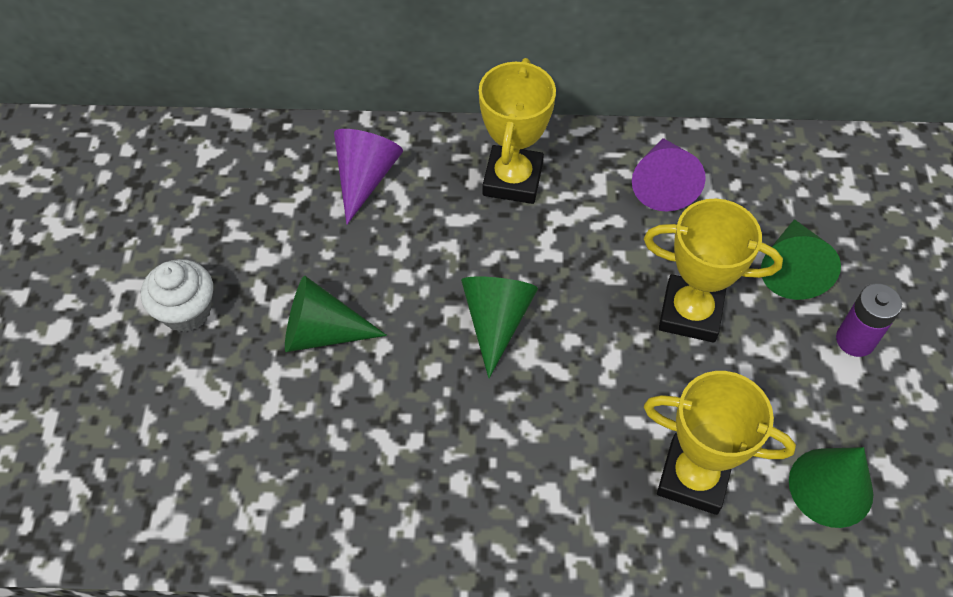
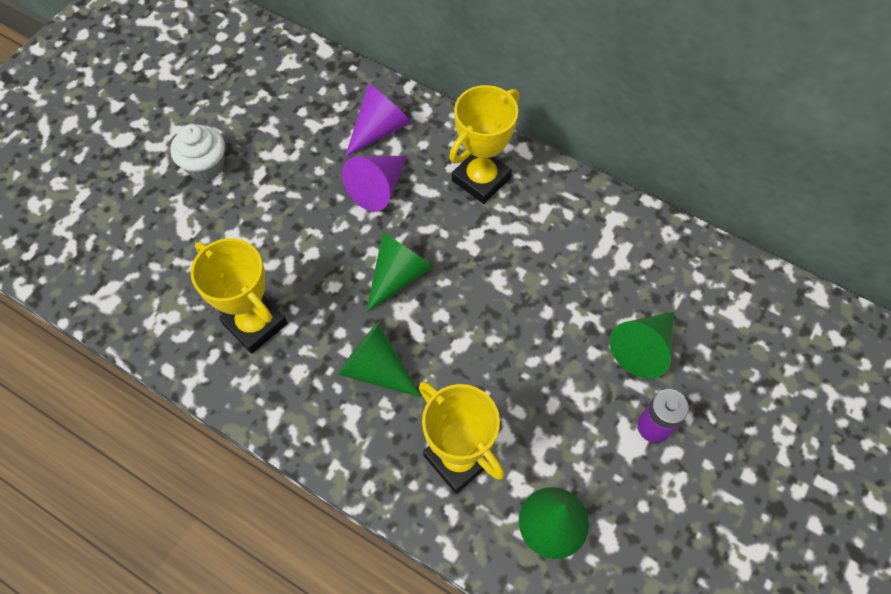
camera: 30 degrees right, 5 degrees up
(322, 332) = (280, 223): green cone -> green cone (376, 369)
(663, 184) = (590, 235): purple cone -> purple cone (378, 188)
(690, 313) = (541, 341): yellow trophy -> yellow trophy (255, 323)

